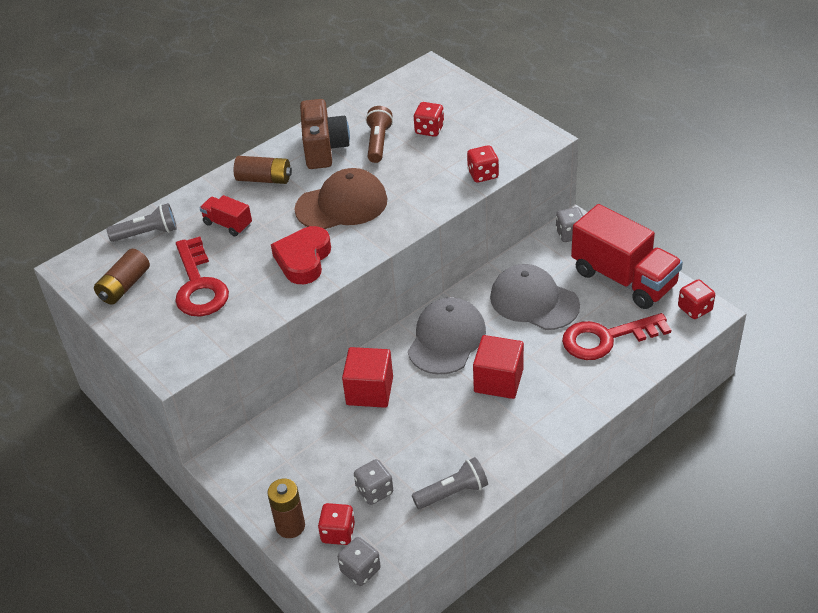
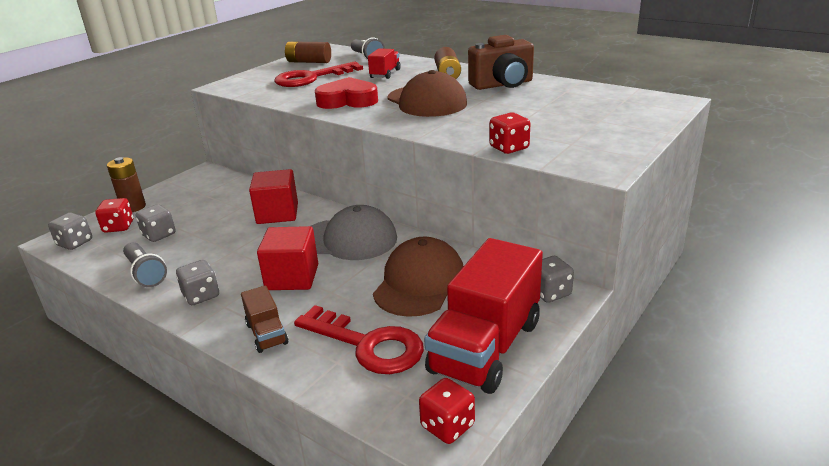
camera: 75 degrees right, 15 degrees down
(378, 143) = (528, 100): brown flashlight -> none
(429, 129) = (567, 115): red dice -> none
(507, 444) = (201, 295): none -> grey dice
(534, 301) = (419, 283): grey cap -> brown cap
(577, 397) = (267, 334): none -> brown truck
(606, 338) = (368, 345): red key -> red key turned 150 degrees clockwise

